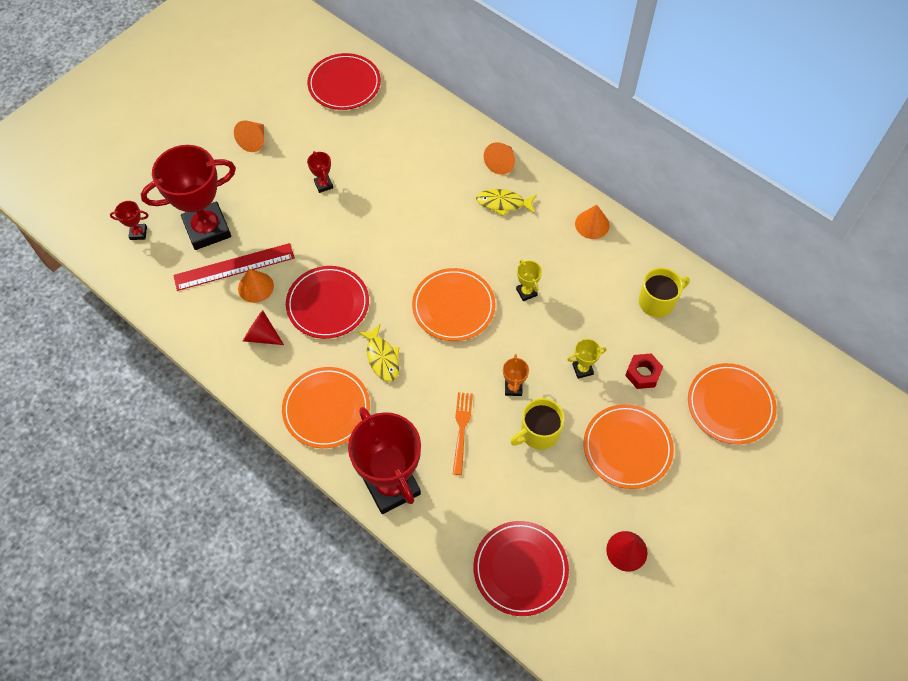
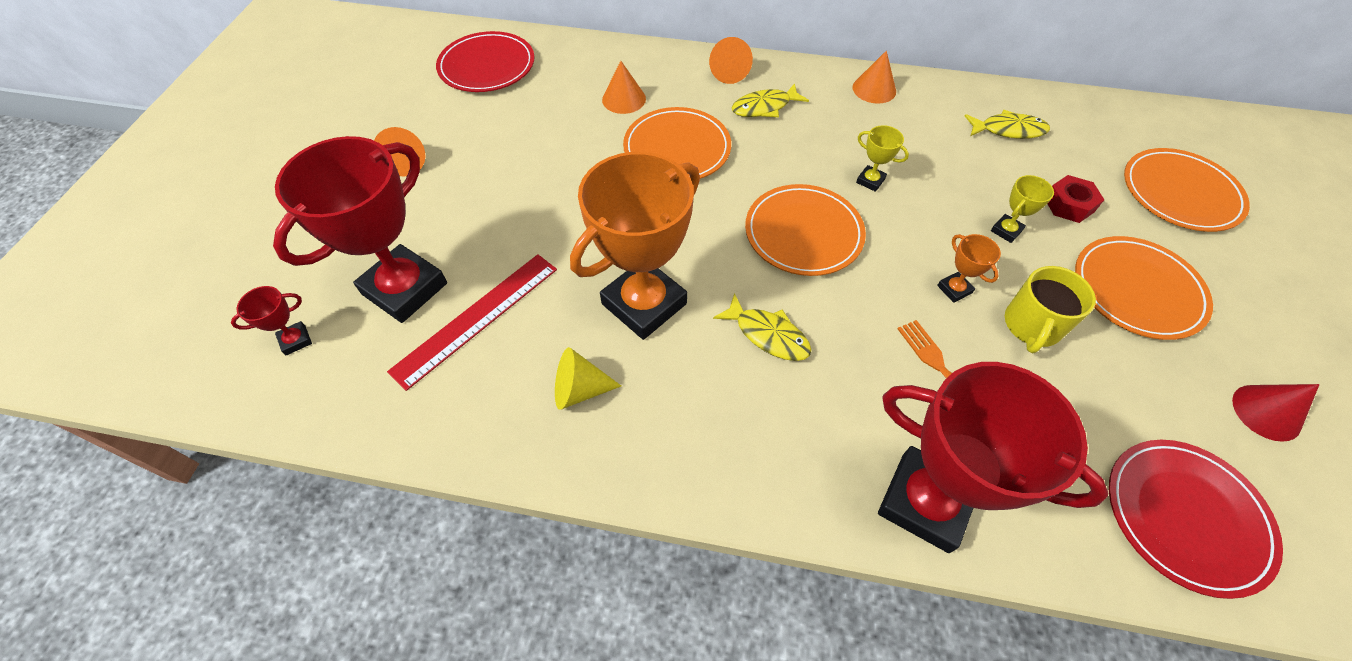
camera: 30 degrees left, 5 degrees down
(255, 287) = (526, 329): orange cone -> orange cone (624, 99)
(261, 335) = (579, 389): red cone -> yellow cone
(323, 185) = (535, 172): red trophy -> none
(326, 409) = (748, 442): orange plate -> orange plate (677, 148)
(328, 304) = (644, 304): red plate -> orange trophy
(657, 302) = (1008, 130): yellow mug -> yellow fish

